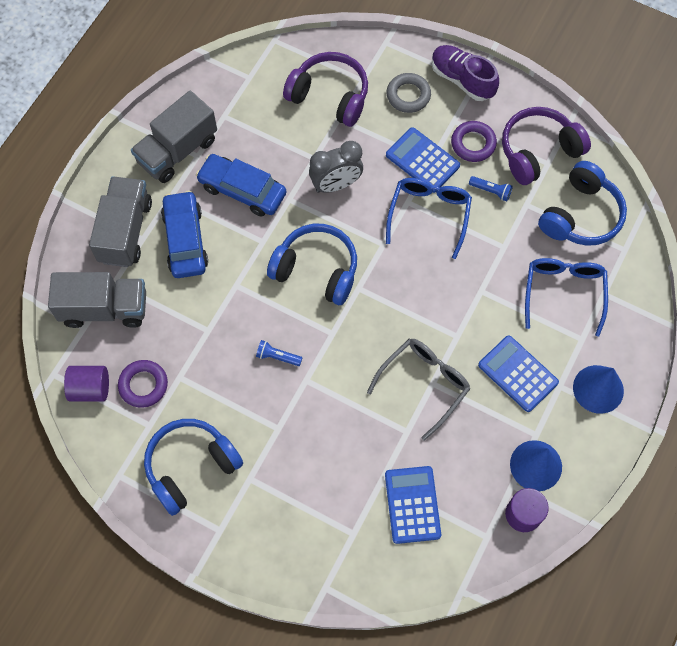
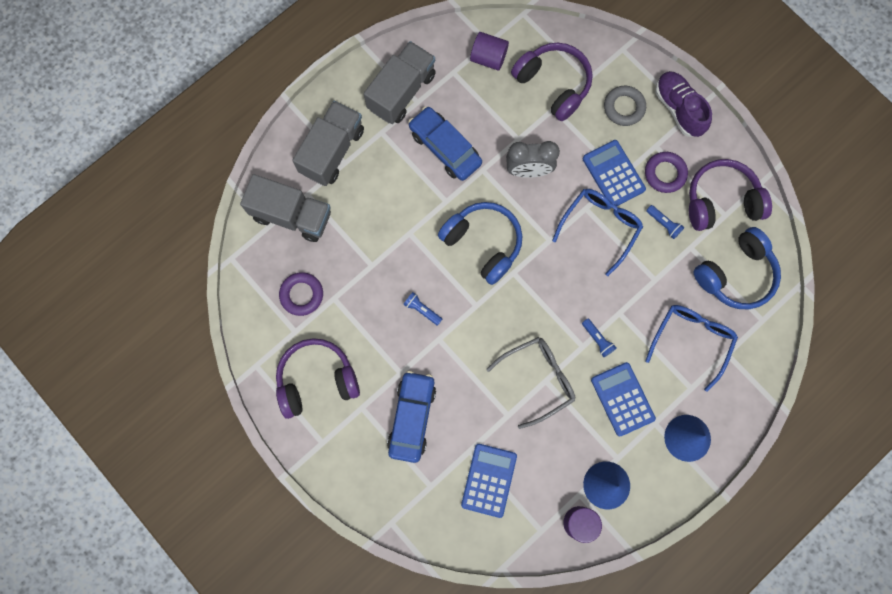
camera: 20 degrees right, 10 degrees up
(90, 389) = (257, 282): purple cylinder -> purple cylinder (488, 58)
(177, 151) = (401, 91): grey truck -> grey truck turned 150 degrees clockwise
(185, 240) = (380, 177): blue car -> blue car (412, 417)
(191, 467) = (317, 380): blue headphones -> purple headphones
(469, 324) = (597, 339): none -> blue flashlight

